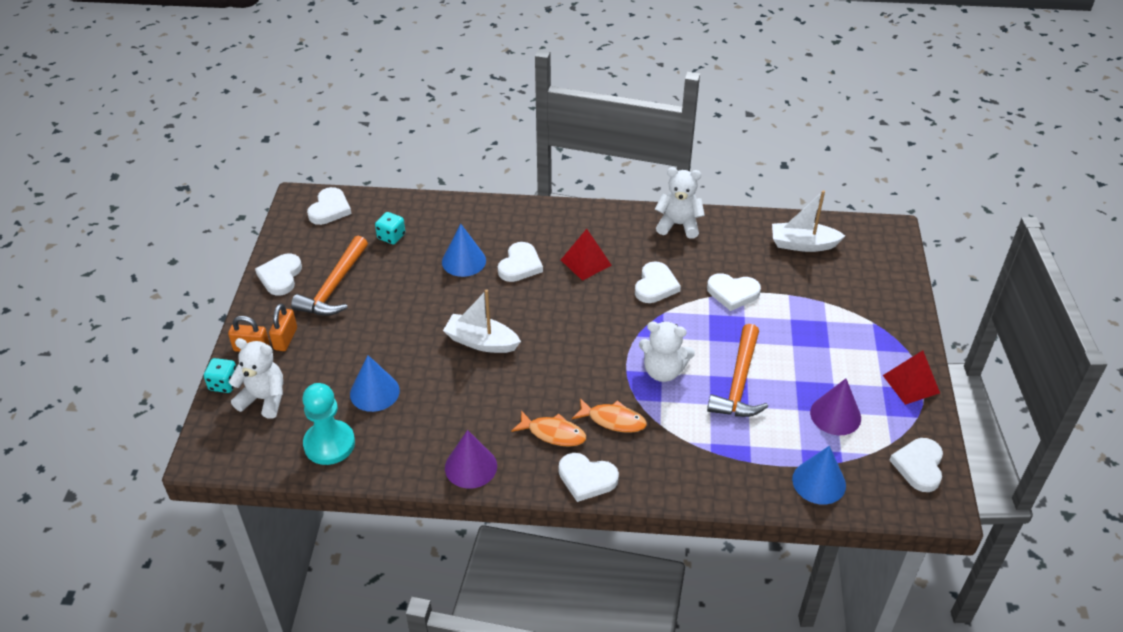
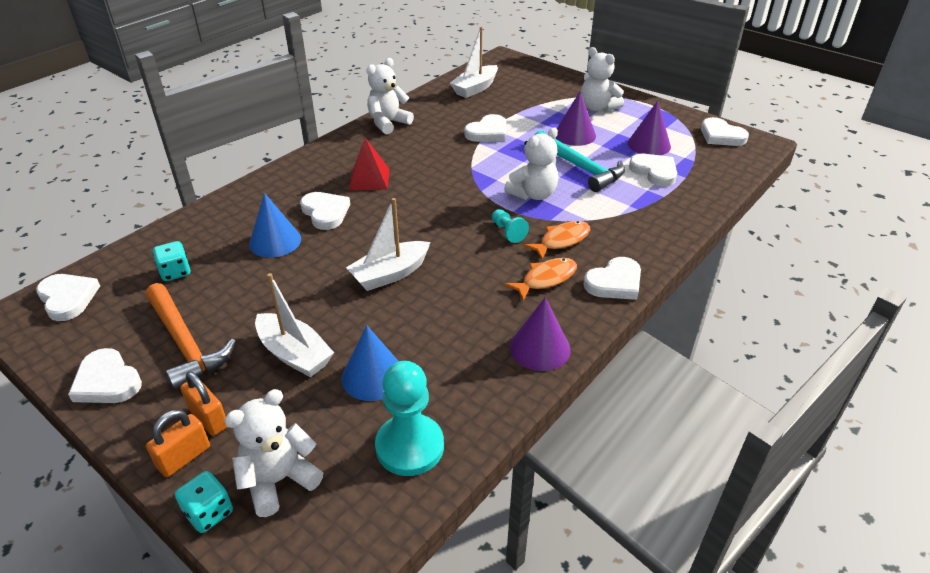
camera: 55 degrees left, 5 degrees down
(364, 342) = (294, 354): none -> white boat
(594, 381) = (508, 232): none -> turquoise pawn
(655, 285) = (438, 159): white heart -> white heart (654, 172)
(739, 383) = (580, 167): orange hammer -> turquoise hammer
(794, 353) = (575, 135): none -> purple cone
(819, 482) = (706, 177): blue cone -> none
(867, 347) = (598, 107): none -> white teddy bear
(911, 384) = (646, 108): red pyramid -> none

